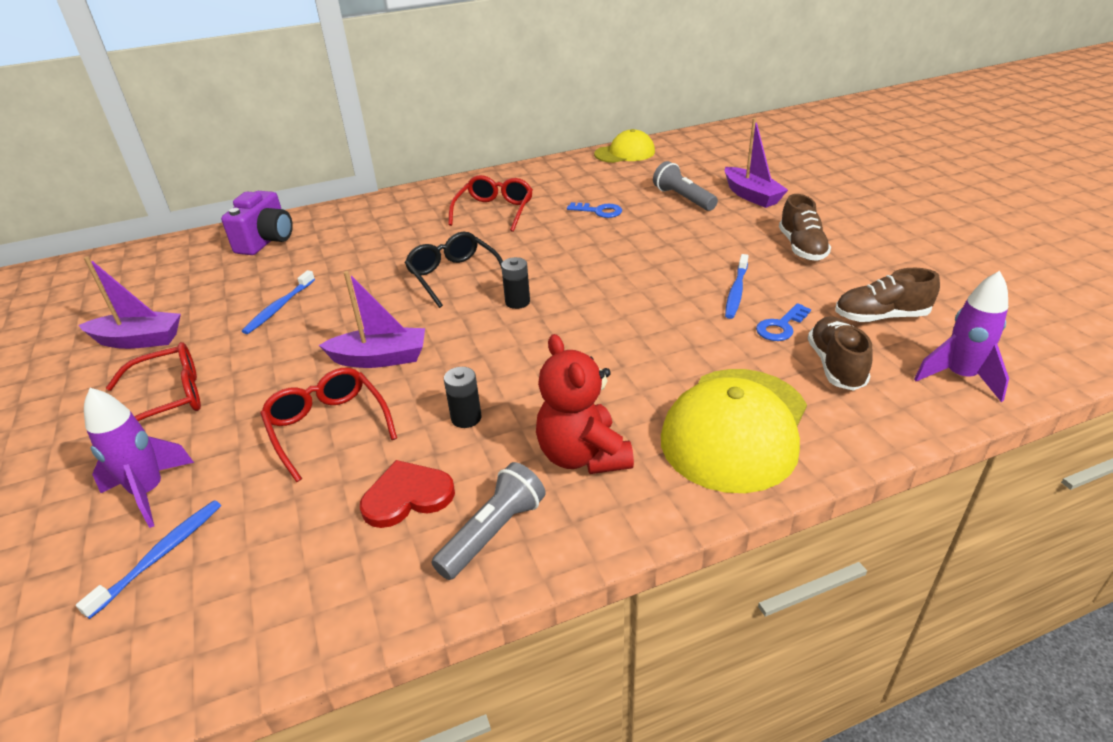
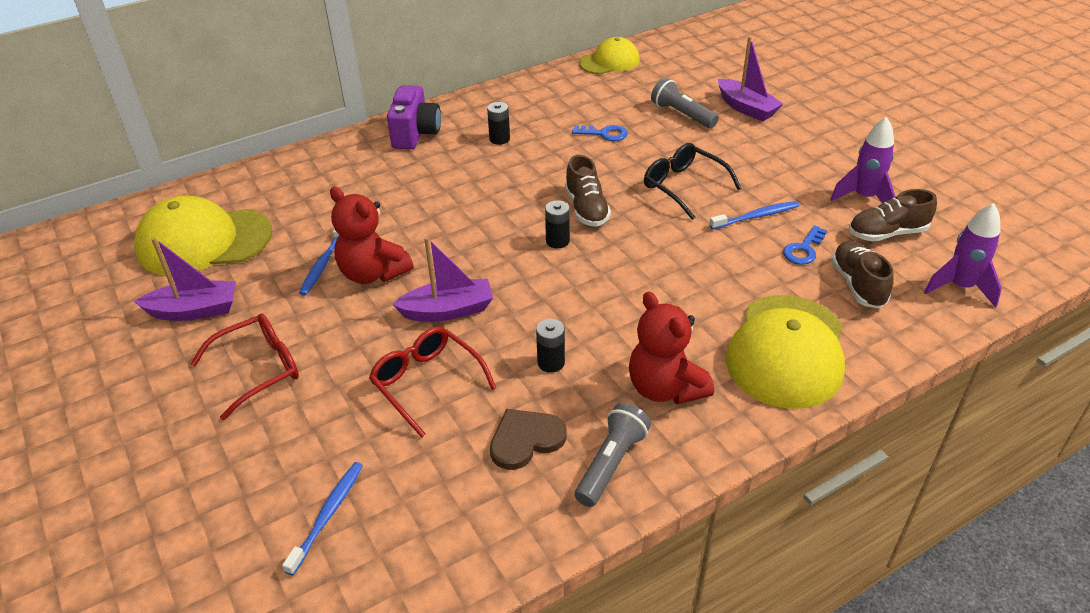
camera: 10 degrees left, 5 degrees up
(149, 492) = (287, 461): purple rocket -> purple rocket (864, 198)
(180, 281) = (204, 241): none -> yellow cap
(266, 241) = (274, 188): purple camera -> purple camera (415, 134)
(322, 319) = (373, 273): none -> red teddy bear
(407, 496) = (525, 440): red heart -> brown heart
(454, 276) = (485, 216): black glasses -> black glasses (683, 186)
(494, 211) = (499, 139): red glasses -> black battery
(736, 292) = (756, 216): blue toothbrush -> blue toothbrush turned 120 degrees counterclockwise
(801, 247) = (805, 165): brown shoe -> brown shoe (586, 209)

